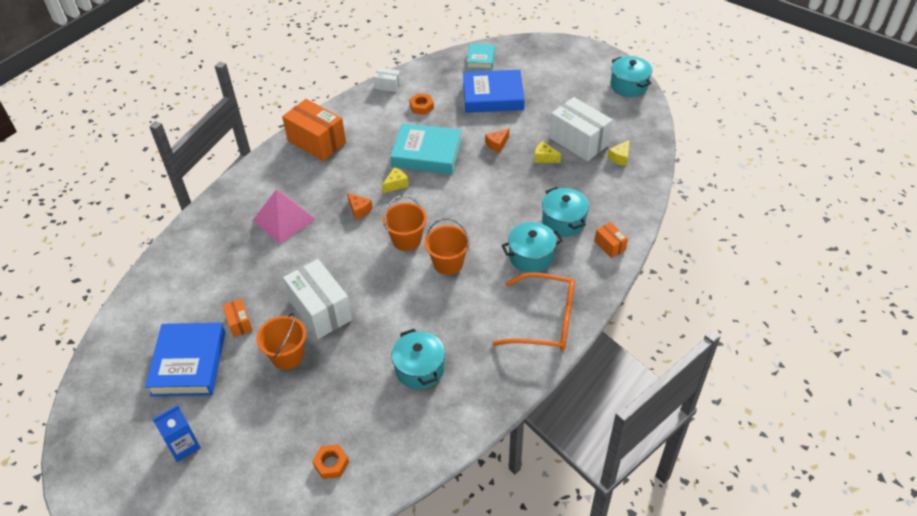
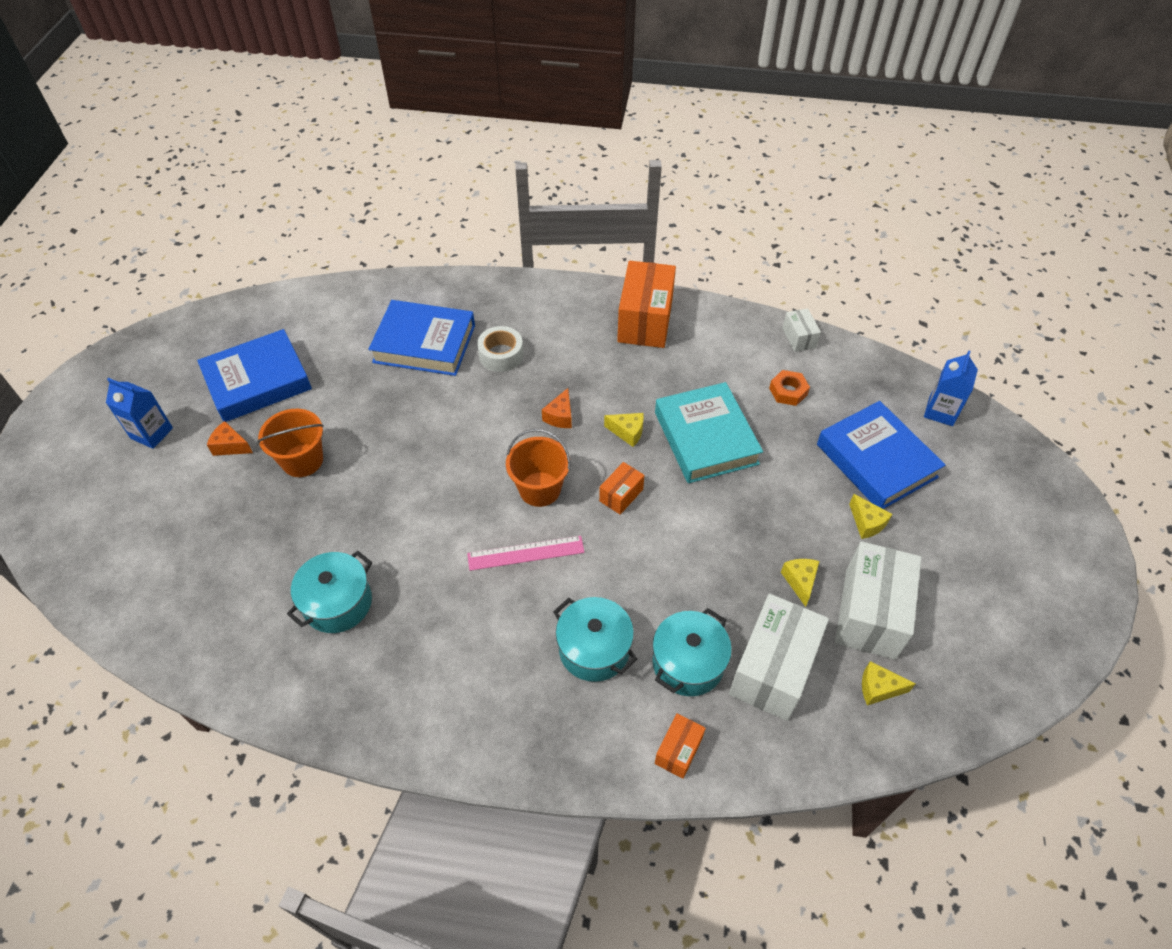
camera: 60 degrees right, 5 degrees up
(238, 256) = (424, 344): none -> blue book
(239, 323) = (329, 395): orange box -> orange box (621, 495)
(284, 220) = (501, 355): pink pyramid -> white tape
(320, 310) = (382, 458): white box -> white box (773, 669)
(331, 464) = (168, 577): orange nut -> none
(448, 263) = (526, 553): orange bucket -> pink ruler
(481, 59) = (940, 411): turquoise book -> blue carton
(497, 144) = (782, 510): orange cheese -> orange cheese (230, 446)
(527, 118) = (866, 523): none -> yellow cheese
(544, 320) = (485, 718): orange glasses -> none
(629, 86) = (1058, 633): turquoise pot -> none

